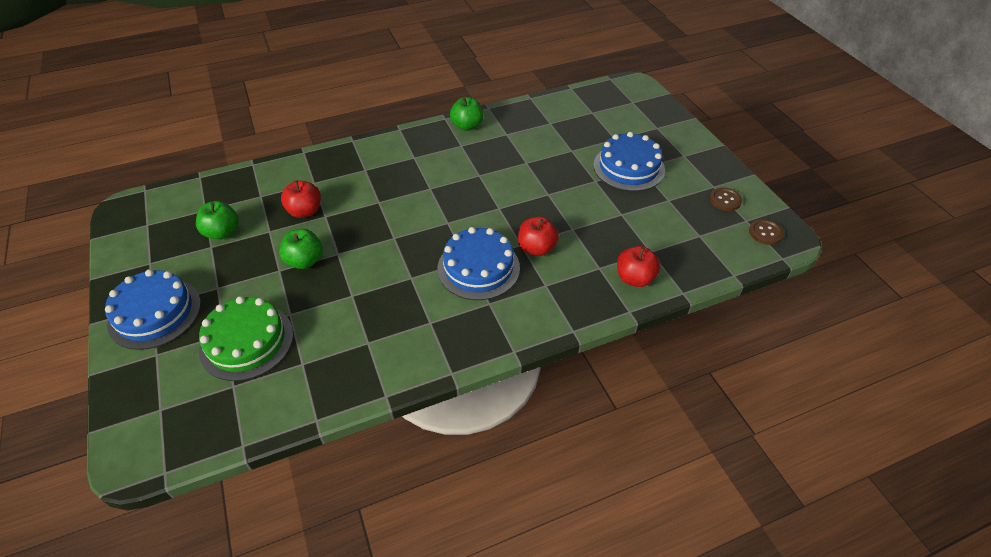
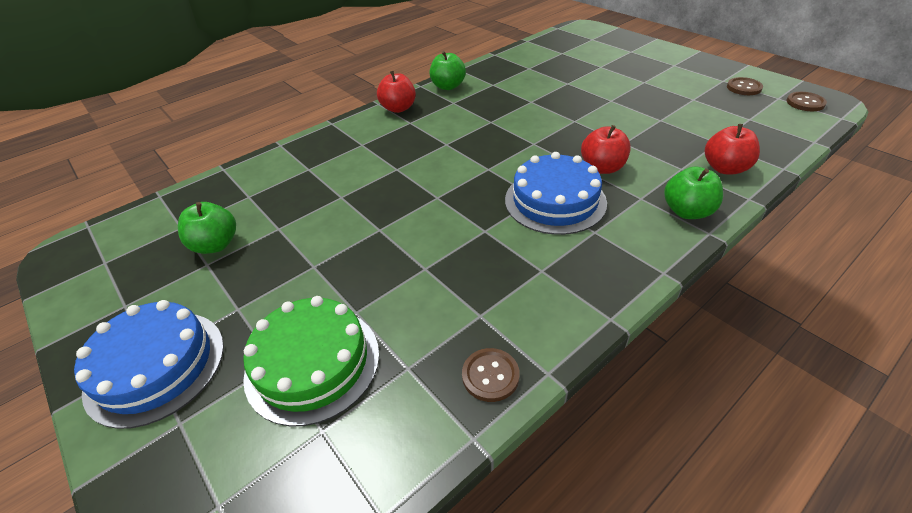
camera: 15 degrees left, 5 degrees down
(305, 211) = (313, 198): red apple -> red apple (398, 108)
(305, 261) = (342, 247): green apple -> green apple (687, 211)
(349, 385) = (490, 375): none -> brown button
(628, 167) = (633, 83): blue cake -> none

